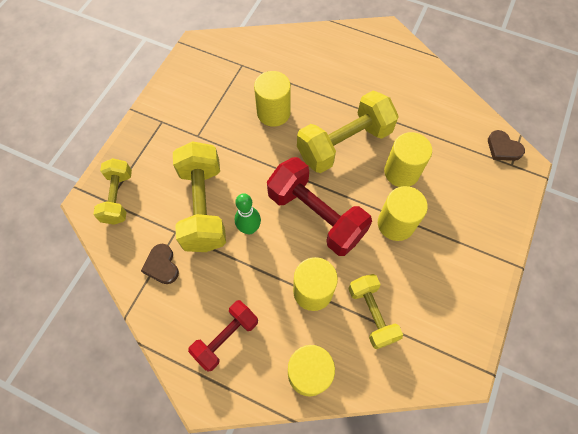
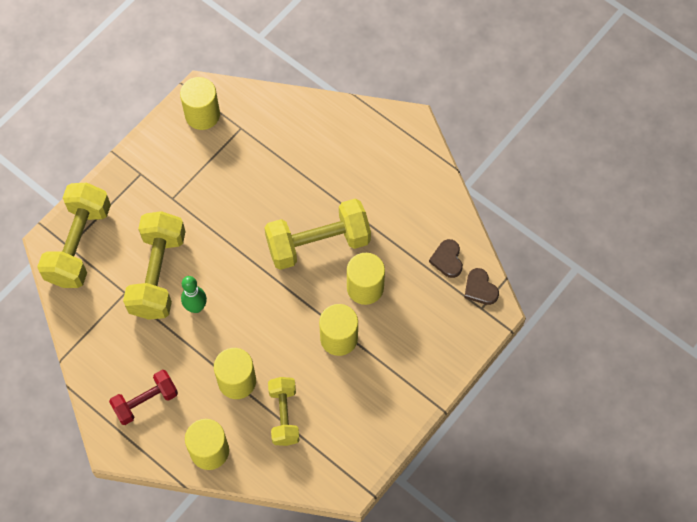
camera: 15 degrees right, 0 degrees up
(118, 197) = (79, 245): yellow dumbbell -> yellow dumbbell, size x1.64
(162, 265) = (104, 321): brown heart -> brown heart (447, 260)
(273, 113) = (257, 191): yellow cylinder -> yellow cylinder (202, 115)
(316, 215) = (264, 310): red dumbbell -> none

